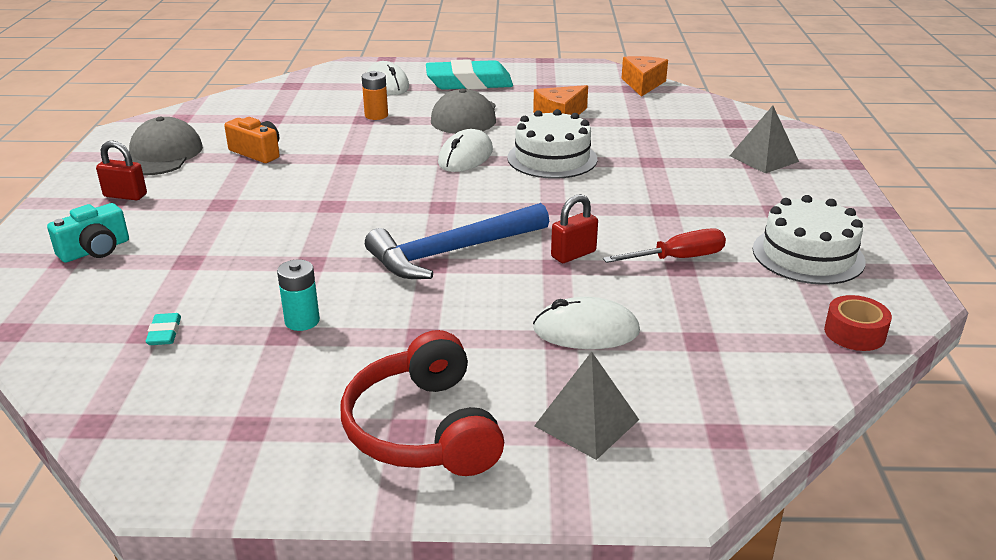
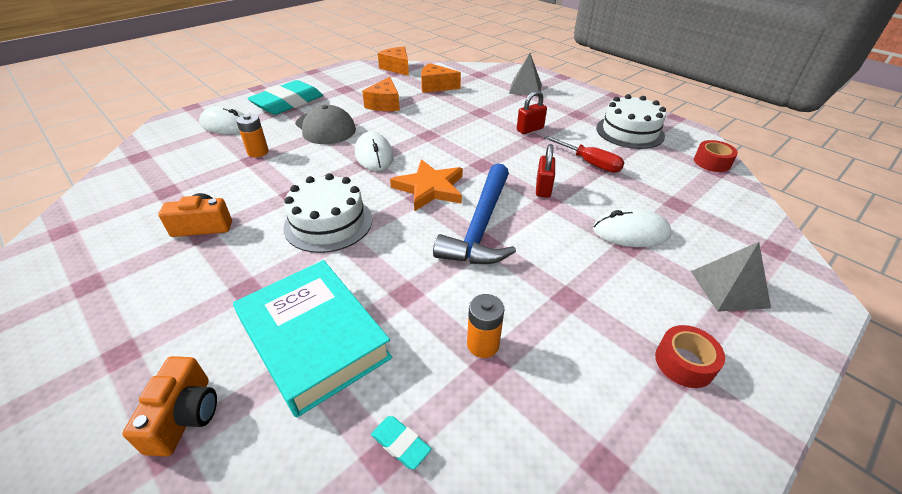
camera: 45 degrees left, 10 degrees up
(95, 250) = (185, 416): turquoise camera -> orange camera
(125, 195) = (125, 338): red padlock -> red padlock (530, 129)
(162, 155) = (101, 276): grey cap -> none
(211, 254) = (314, 339): none -> turquoise book
(302, 321) = (483, 344): turquoise battery -> orange battery
(424, 429) = (684, 363): red headphones -> red tape
(464, 204) = (430, 188): none -> orange star
(552, 158) = (427, 133): white cake -> white cake (328, 223)
(586, 331) = (630, 232): white mouse -> white mouse turned 45 degrees clockwise
(651, 118) = (436, 86): none -> orange cheese
(677, 258) = (589, 163): red screwdriver -> red screwdriver turned 105 degrees clockwise

